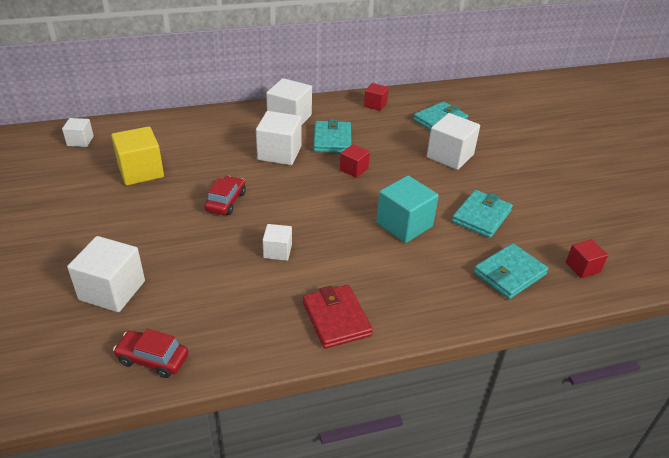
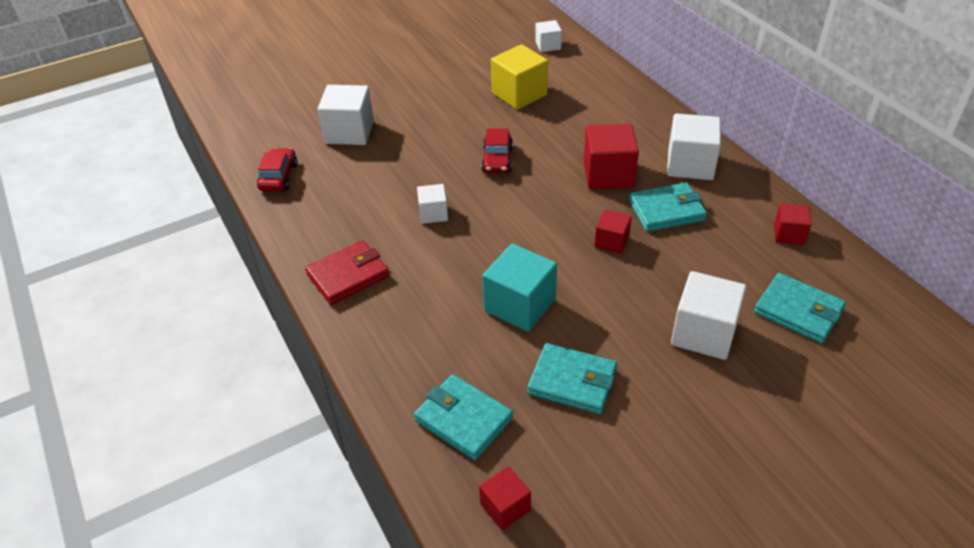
camera: 80 degrees right, 5 degrees up
(226, 202) = (497, 160): red car -> red car turned 90 degrees clockwise
(279, 153) = (608, 174): white cube -> red cube

